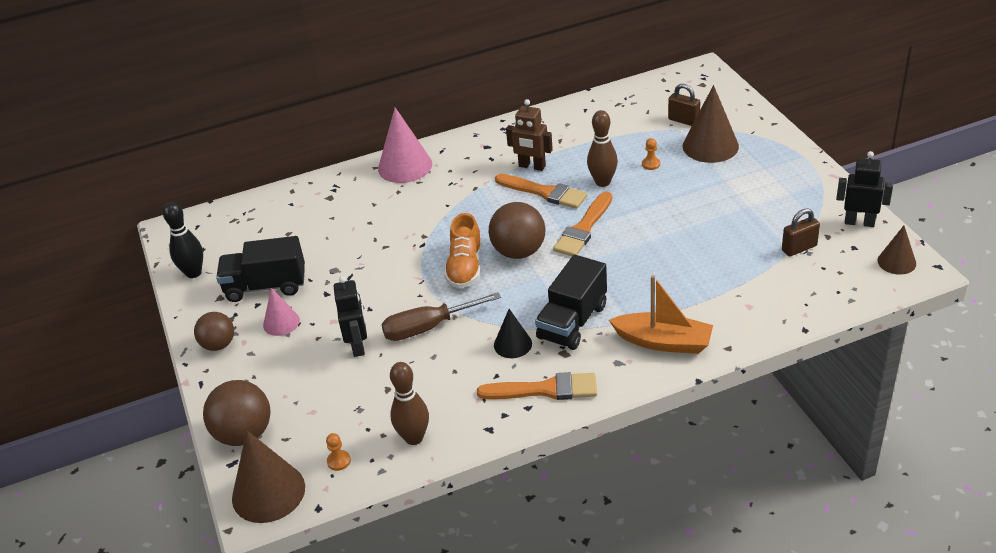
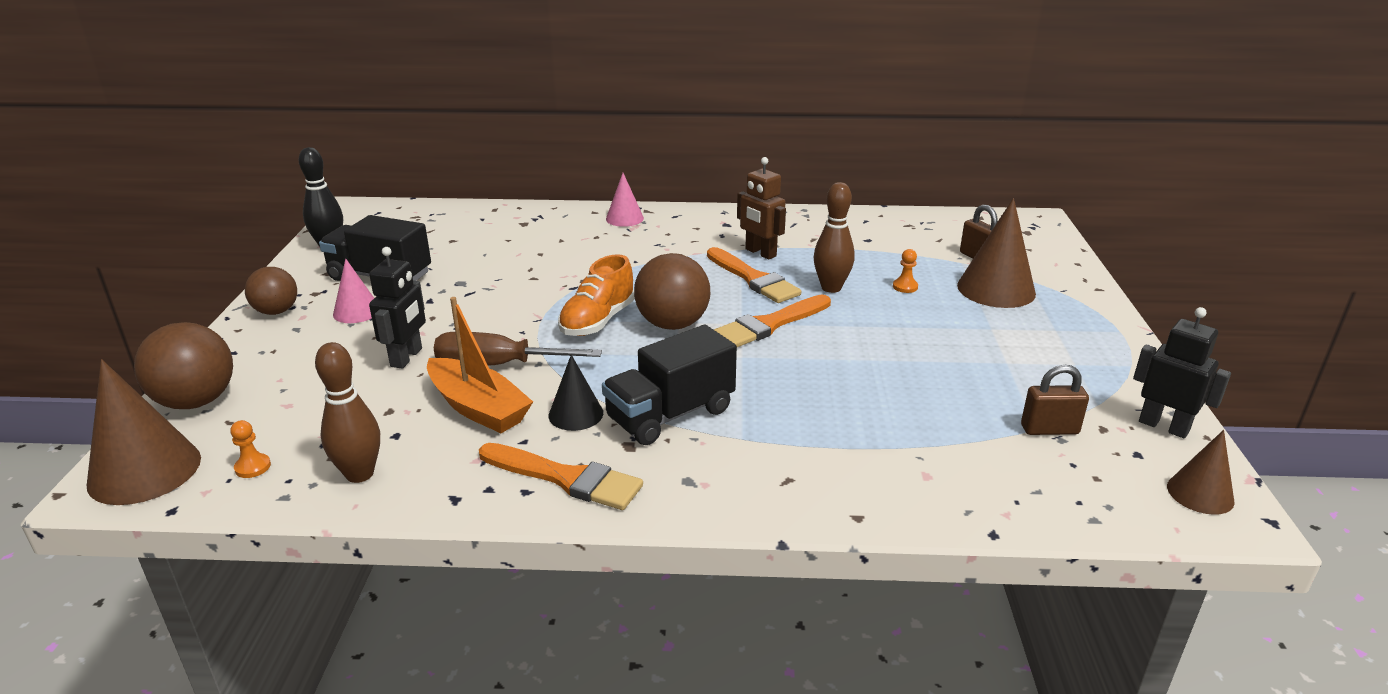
camera: 20 degrees right, 10 degrees down
(405, 166) = (624, 218): pink cone -> pink cone, size x0.58
(663, 342) = (769, 477): orange boat -> orange boat (478, 408)

